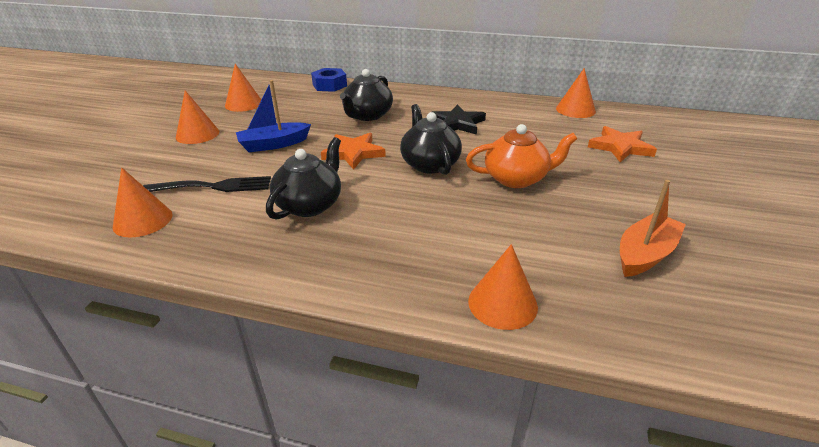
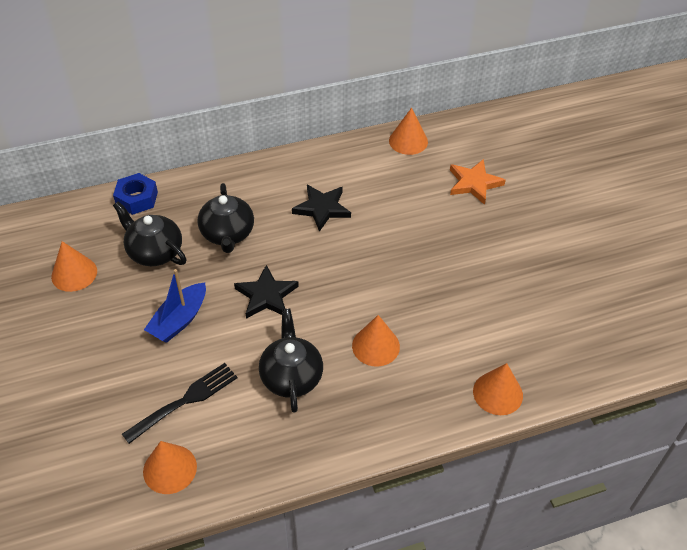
camera: 35 degrees left, 15 degrees up
(197, 134) = (82, 344): orange cone -> orange cone (376, 346)
(353, 153) = (266, 295): orange star -> black star
(429, 164) = (344, 278): black teapot -> black teapot (154, 252)
(516, 179) = (423, 263): orange teapot -> none
(645, 254) = (552, 302): orange boat -> none

